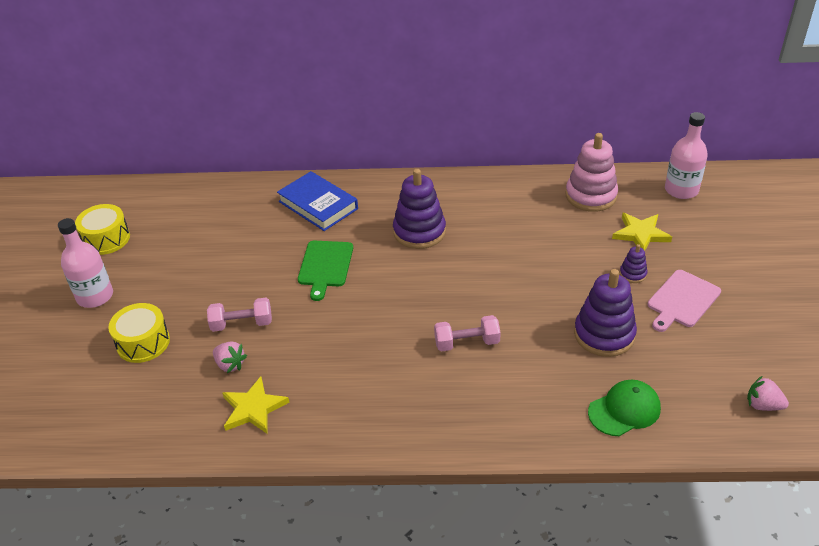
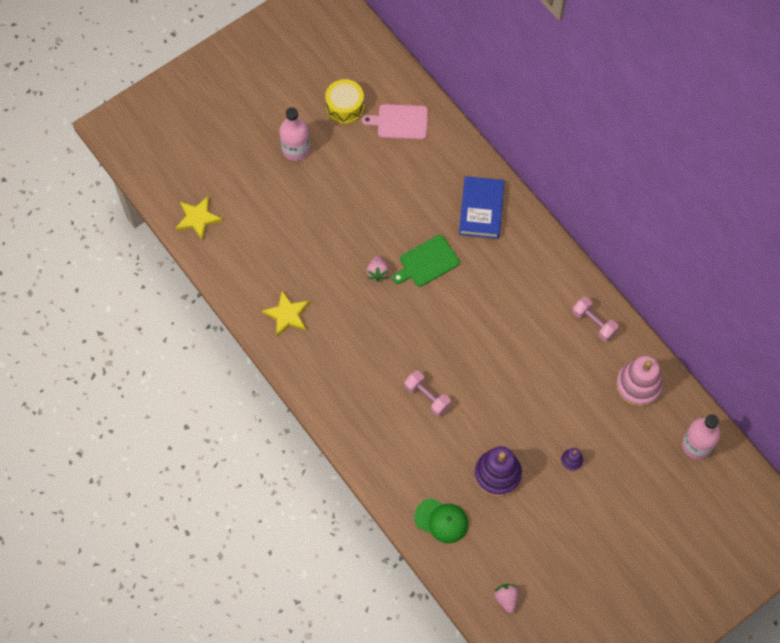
camera: 50 degrees right, 25 degrees up
(143, 342) = (284, 211): yellow drum -> none
(230, 364) = (306, 275): pink strawberry -> pink strawberry (377, 272)
(242, 324) = (341, 254): pink dumbbell -> pink dumbbell (593, 323)
(419, 232) = (506, 296): purple stacking toy -> none
(640, 234) = (620, 443): yellow star -> yellow star (198, 218)
(682, 300) = (568, 506): pink cutting board -> pink cutting board (400, 122)

